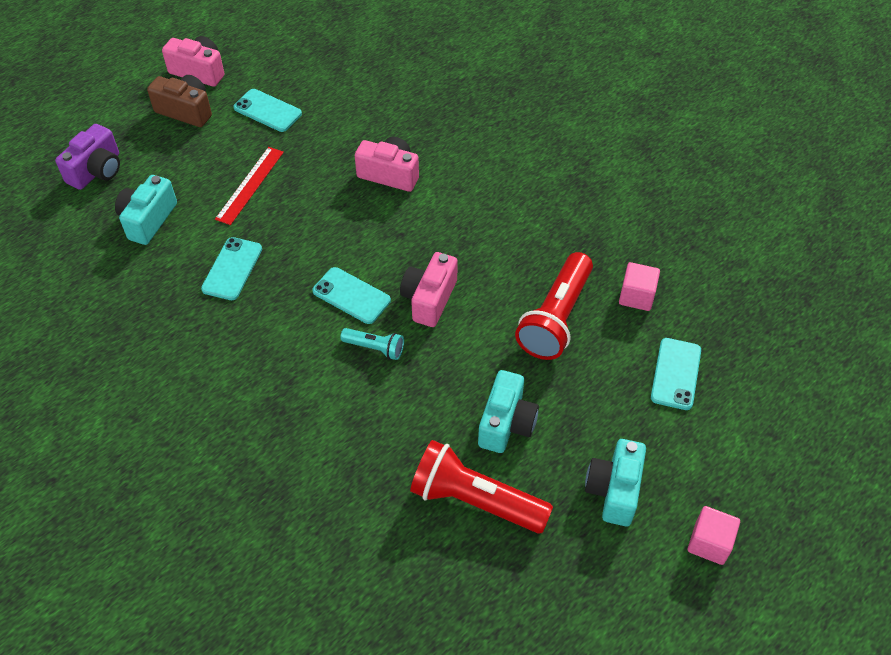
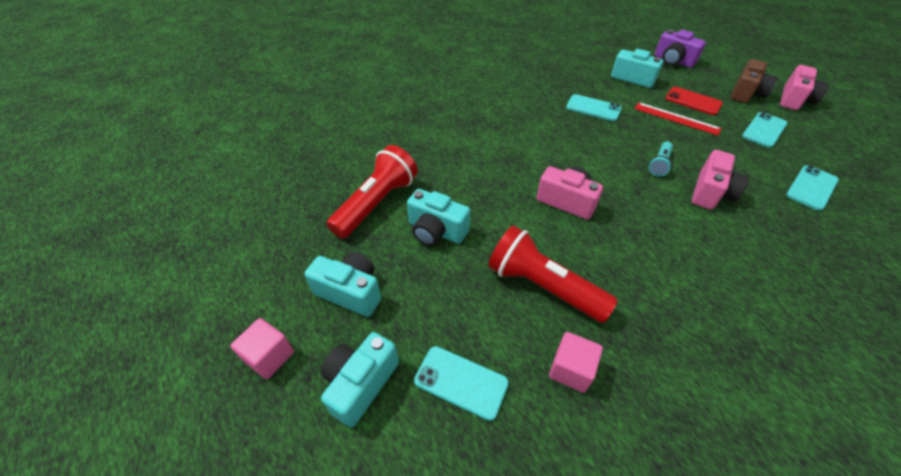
camera: 100 degrees right, 5 degrees down
(208, 164) = (693, 101): none -> red phone
(351, 296) = (570, 159): turquoise phone -> turquoise phone (811, 188)
(375, 348) = (519, 167): turquoise flashlight -> turquoise flashlight (659, 164)
(705, 452) = (360, 383): none -> turquoise camera

